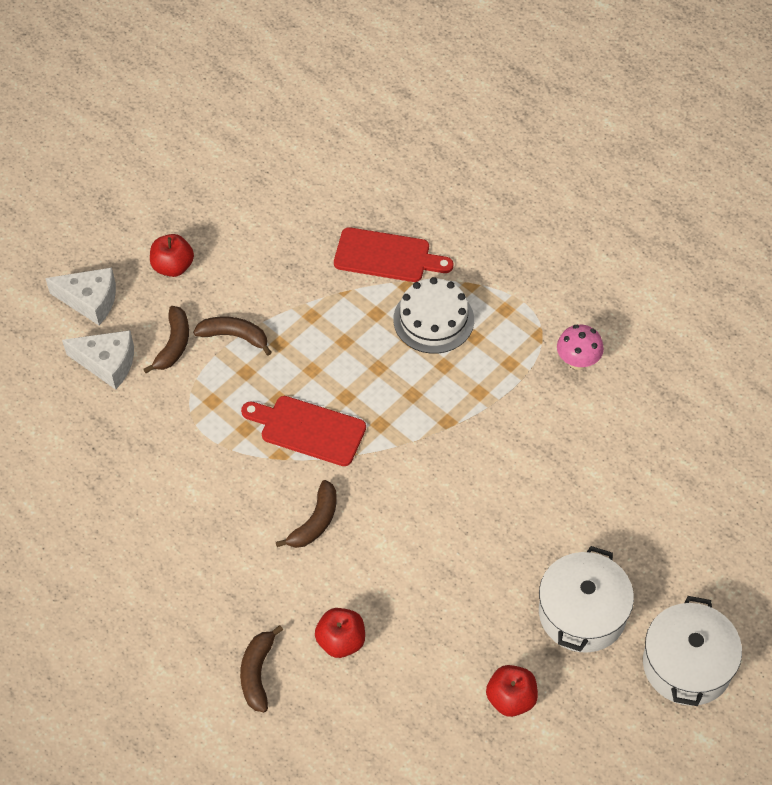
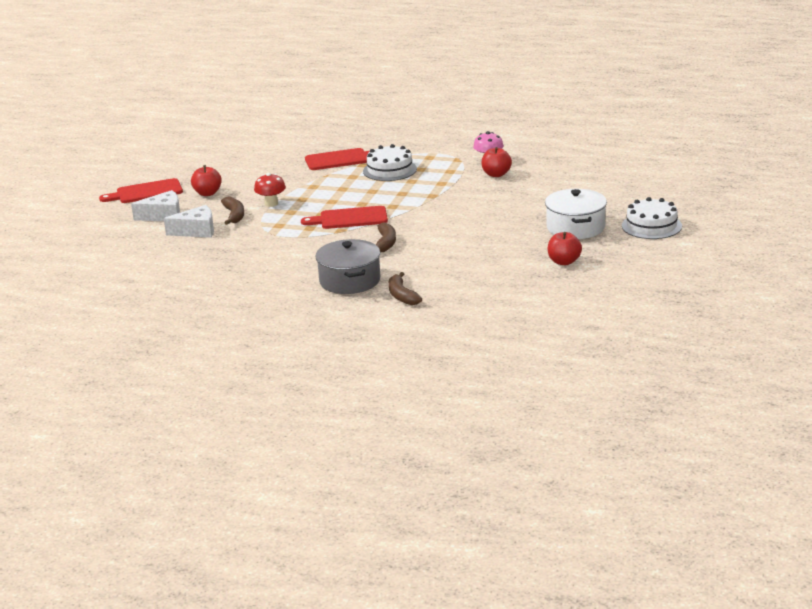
camera: 25 degrees left, 30 degrees down
(102, 225) = (146, 192): none -> red cutting board
(217, 598) = (350, 281): none -> grey pot
(234, 336) = (271, 204): brown banana -> red mushroom
(341, 641) = (443, 273): red apple -> red apple (496, 174)
(687, 665) = (651, 226): white pot -> white cake

